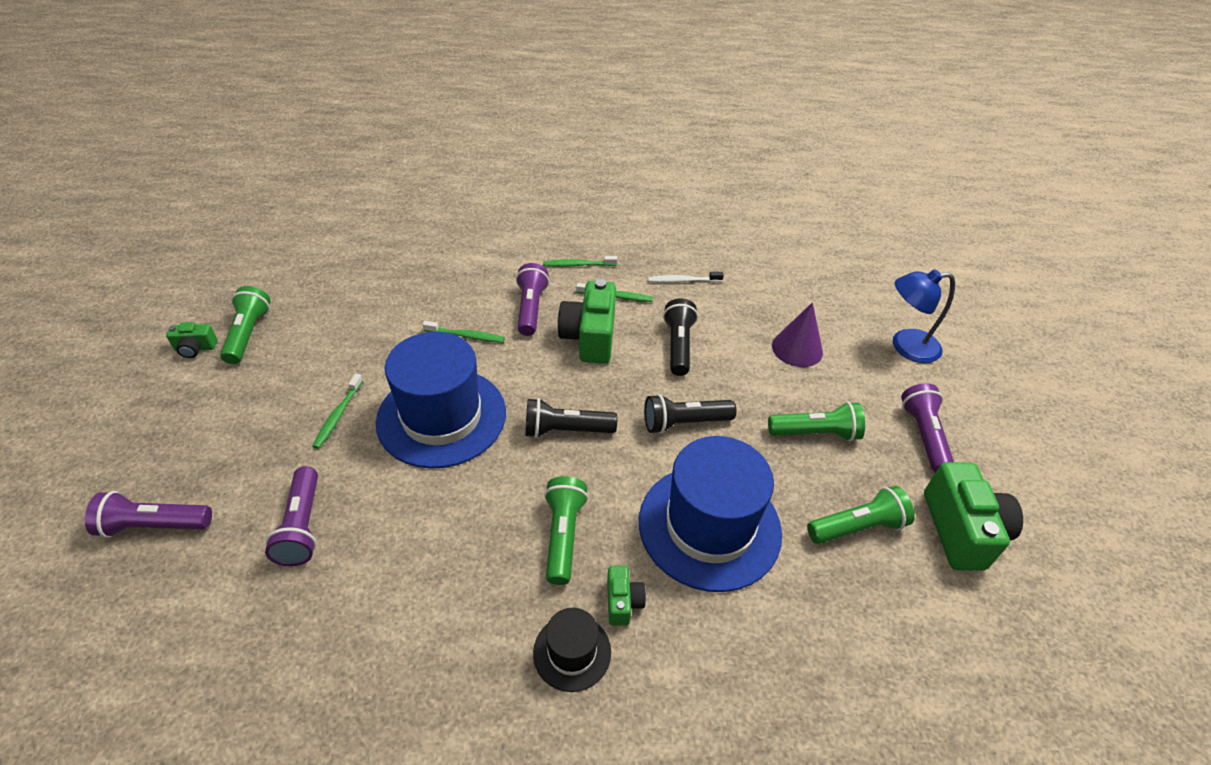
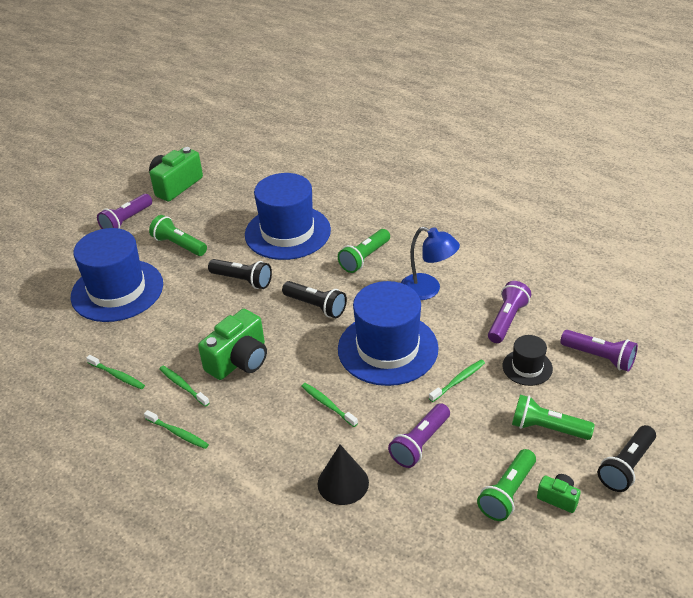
camera: 140 degrees left, 5 degrees down
(406, 286) = (343, 483): none -> black cone
(530, 308) = (258, 406): purple flashlight -> purple flashlight (420, 443)
(572, 652) = (398, 218): black hat -> black hat (527, 367)
(623, 602) = (359, 224): green camera -> none
(678, 346) = (187, 326): black flashlight -> black flashlight (626, 466)
(683, 281) = (117, 376): white toothbrush -> green toothbrush
(797, 348) = (117, 290): purple cone -> blue hat
(857, 527) = (219, 204): green flashlight -> green flashlight (547, 428)
(905, 346) = (53, 262): blue lamp -> blue lamp (428, 290)

